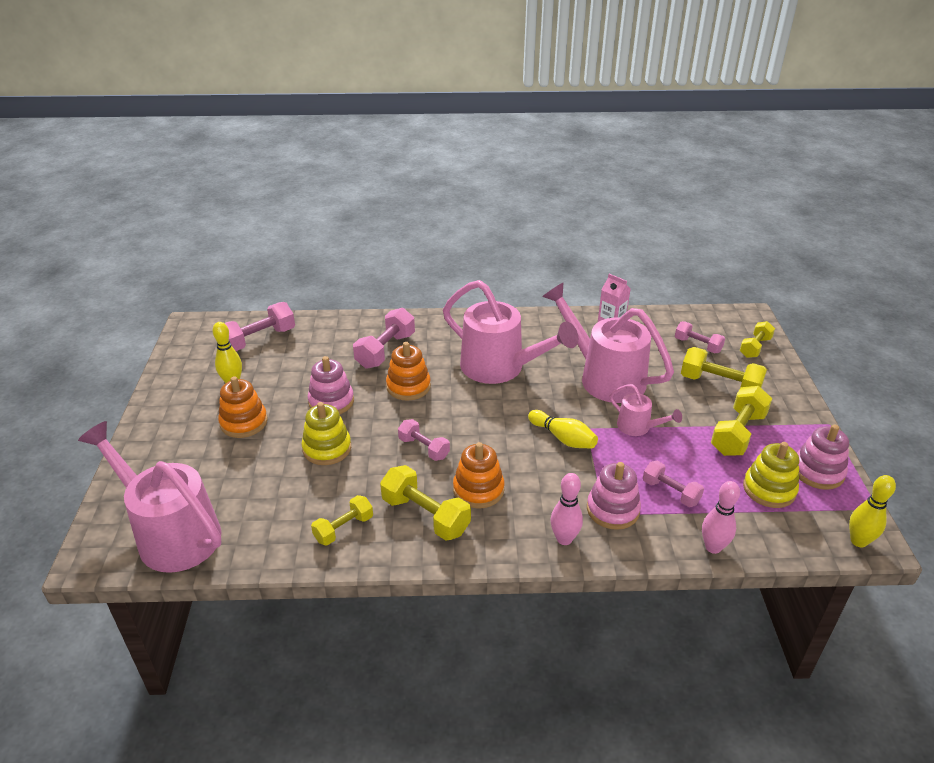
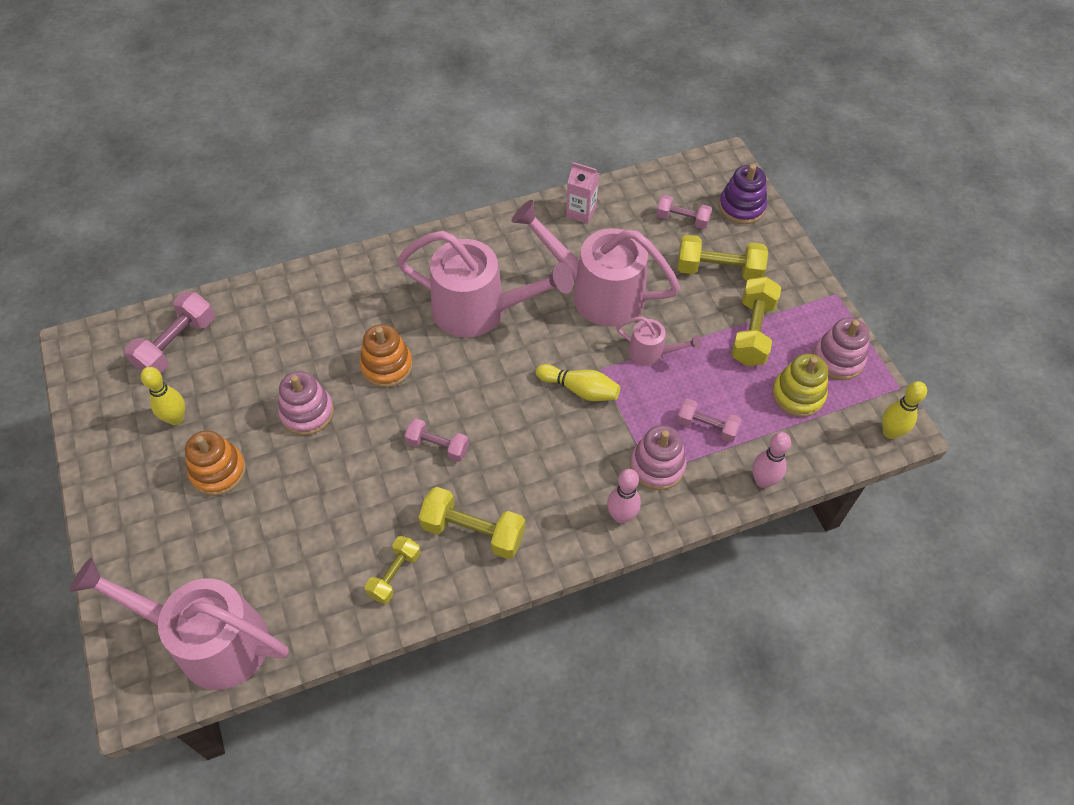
camera: 20 degrees left, 20 degrees up
(327, 448) = (331, 478): yellow stacking toy -> none
(385, 350) = (338, 320): pink dumbbell -> none
(478, 490) = (515, 482): orange stacking toy -> none
(755, 347) = (741, 207): yellow dumbbell -> purple stacking toy

